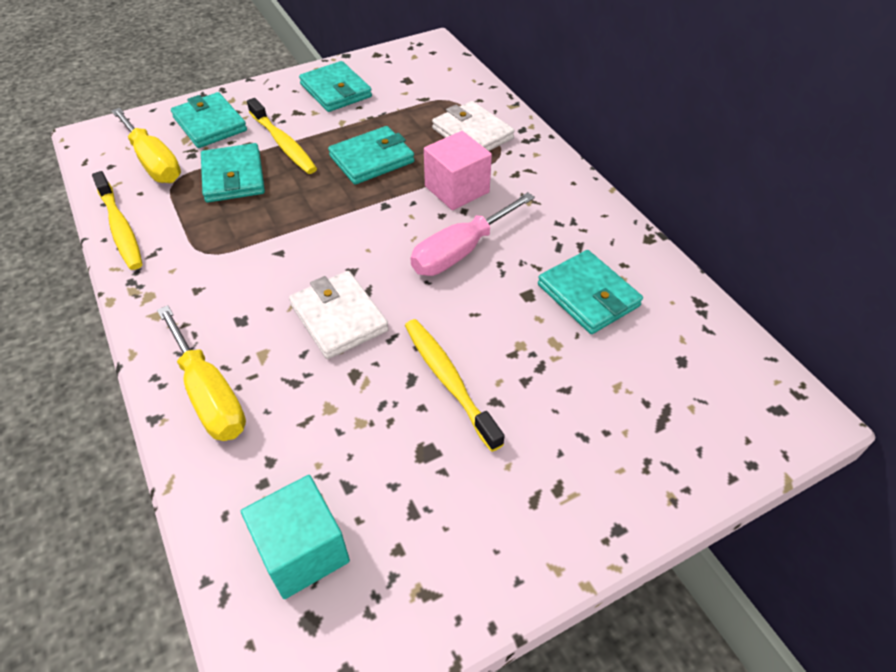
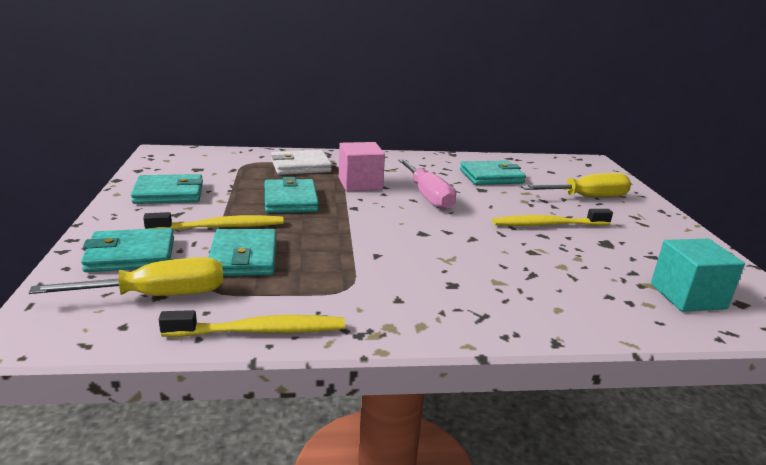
camera: 70 degrees left, 25 degrees down
(209, 395) = (536, 311): yellow screwdriver -> yellow screwdriver (587, 197)
(233, 177) = (243, 257): turquoise wallet -> turquoise wallet turned 75 degrees clockwise
(339, 318) = (471, 246): white wallet -> none

